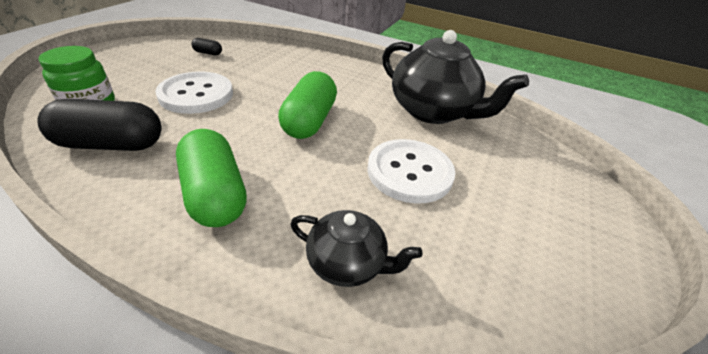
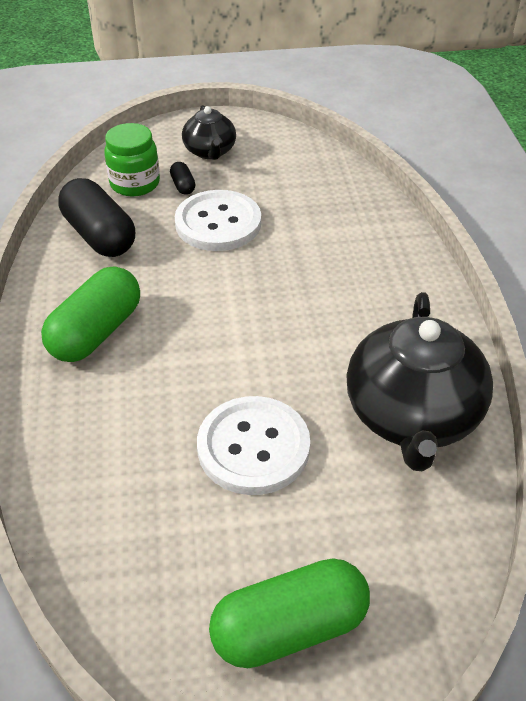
camera: 60 degrees right, 5 degrees up
(208, 53) = (303, 173): black capsule -> black capsule (183, 186)
(309, 121) = (263, 323): green capsule -> green capsule (289, 628)
(347, 263) = (86, 459): black teapot -> black teapot (210, 151)

